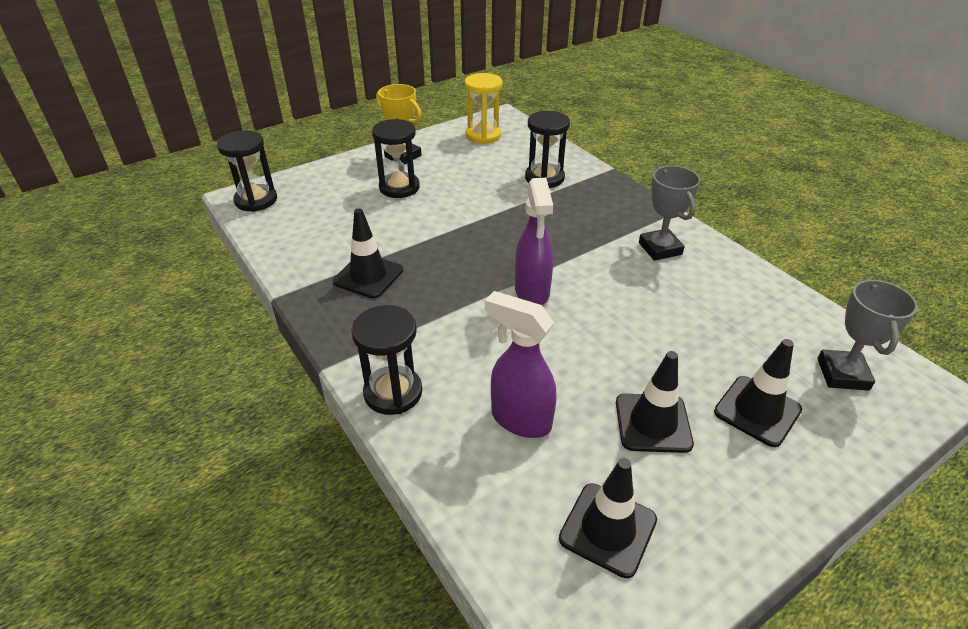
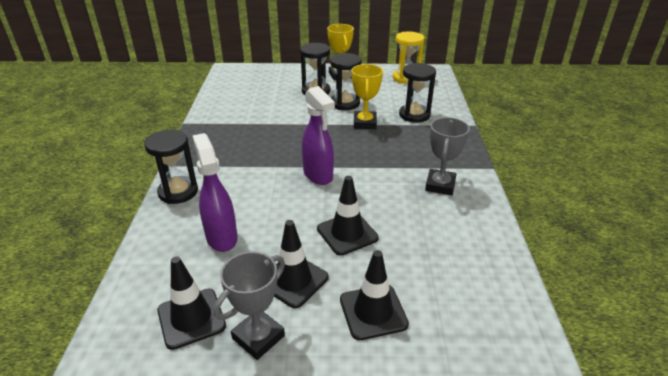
camera: 35 degrees right, 5 degrees down
(256, 200) = (234, 73): black hourglass -> black hourglass (345, 103)
(368, 276) = (240, 130): black traffic cone -> black traffic cone (347, 233)
(505, 208) = (365, 123): none -> yellow trophy
(532, 292) = (318, 175): purple spray bottle -> purple spray bottle turned 60 degrees counterclockwise
(842, 374) = (474, 326): grey trophy -> grey trophy (258, 337)

